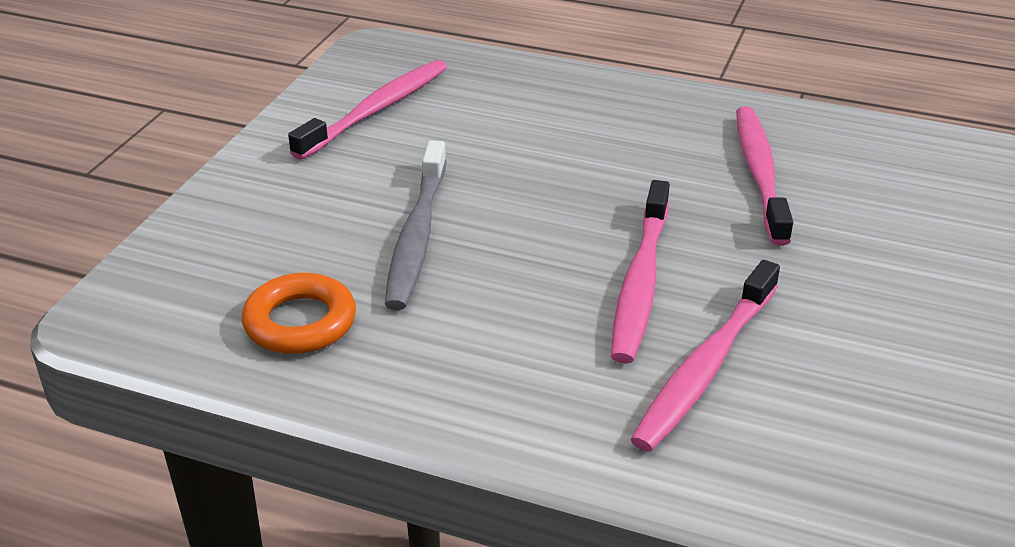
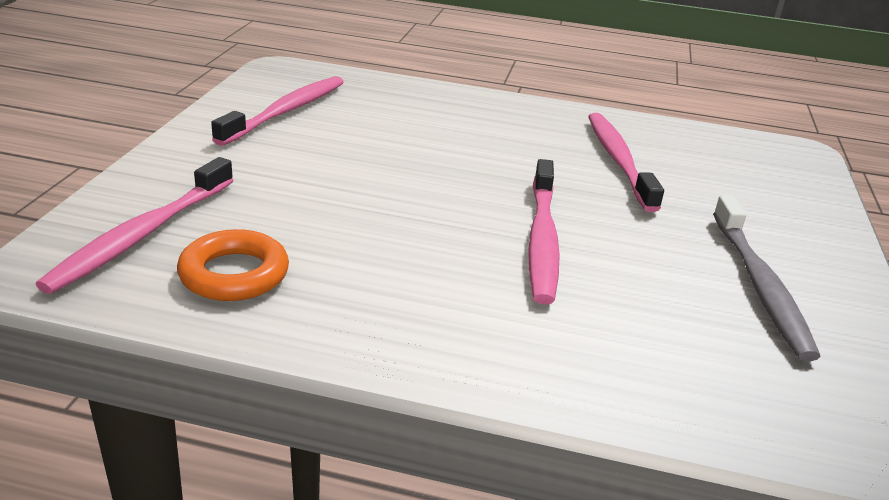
camera: 10 degrees left, 5 degrees down
(417, 235) = (336, 203): grey toothbrush -> grey toothbrush (759, 284)
(706, 366) = (617, 306): pink toothbrush -> pink toothbrush (142, 234)

